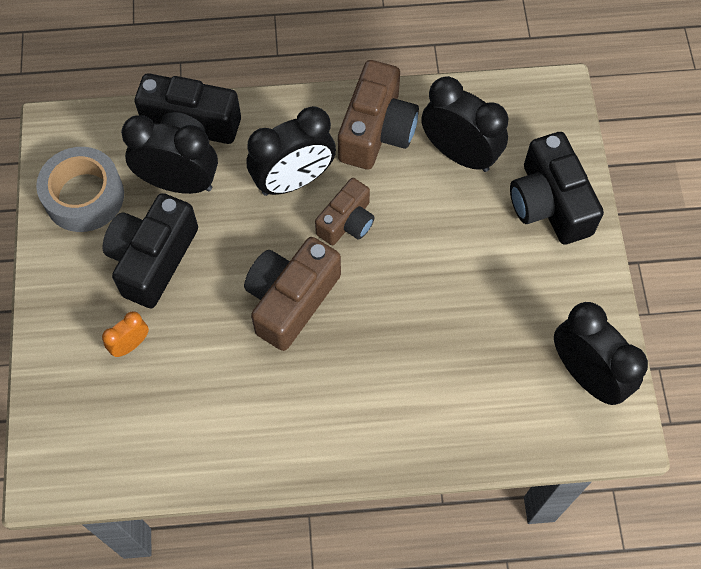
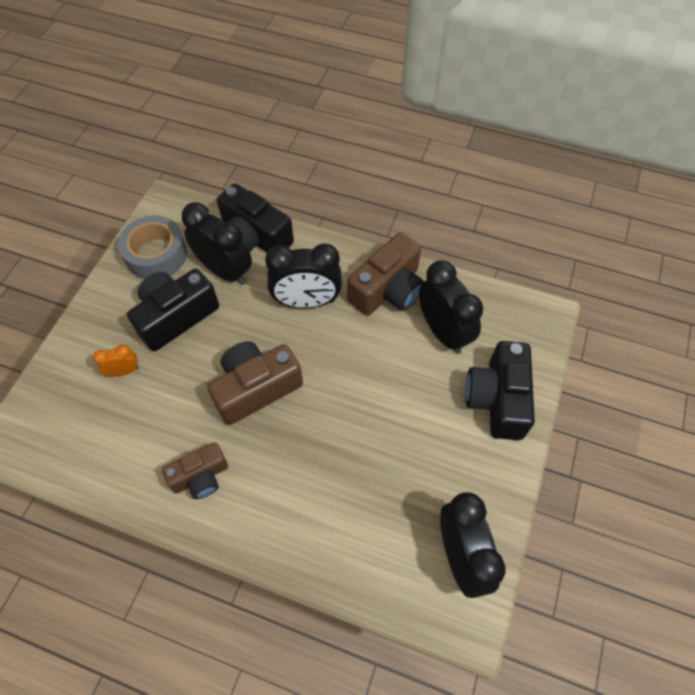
camera: 25 degrees right, 5 degrees down
(347, 222) = (329, 348): brown camera -> brown camera (200, 477)

